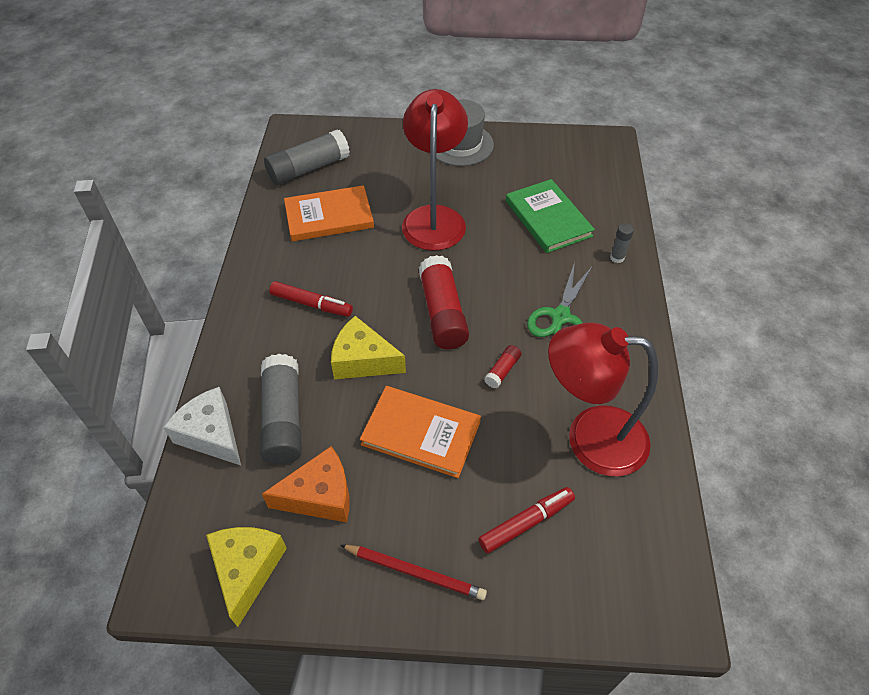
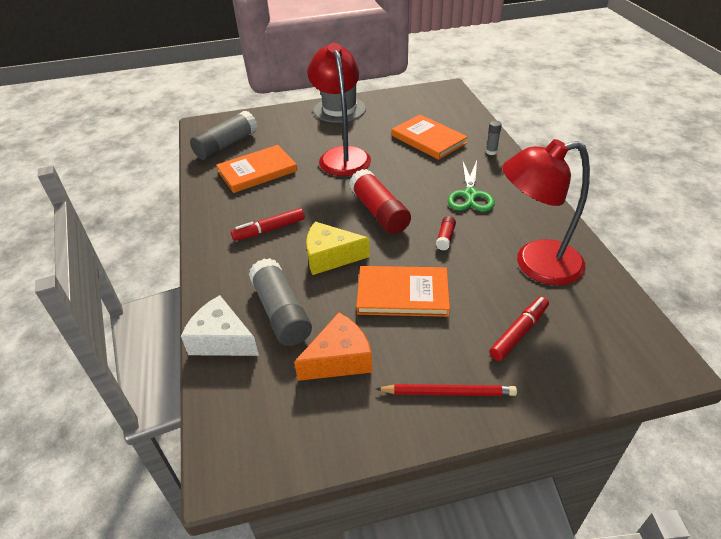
camera: 15 degrees left, 10 degrees down
(247, 569) = (300, 433): yellow cheese -> none
(311, 304) = (269, 229): red marker -> red marker turned 150 degrees clockwise
(548, 218) = (428, 139): green book -> orange book

